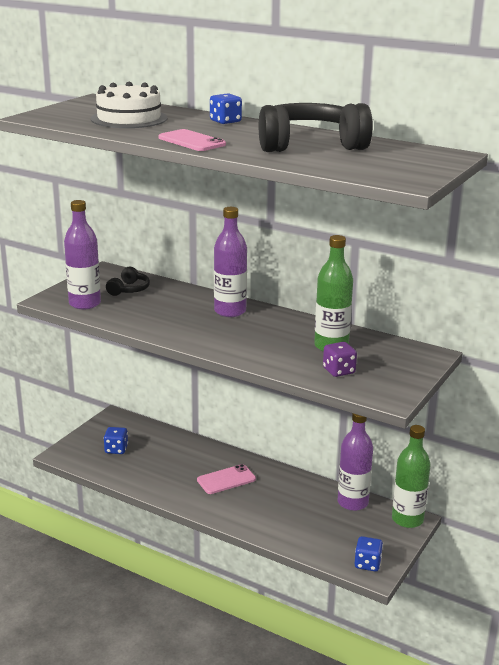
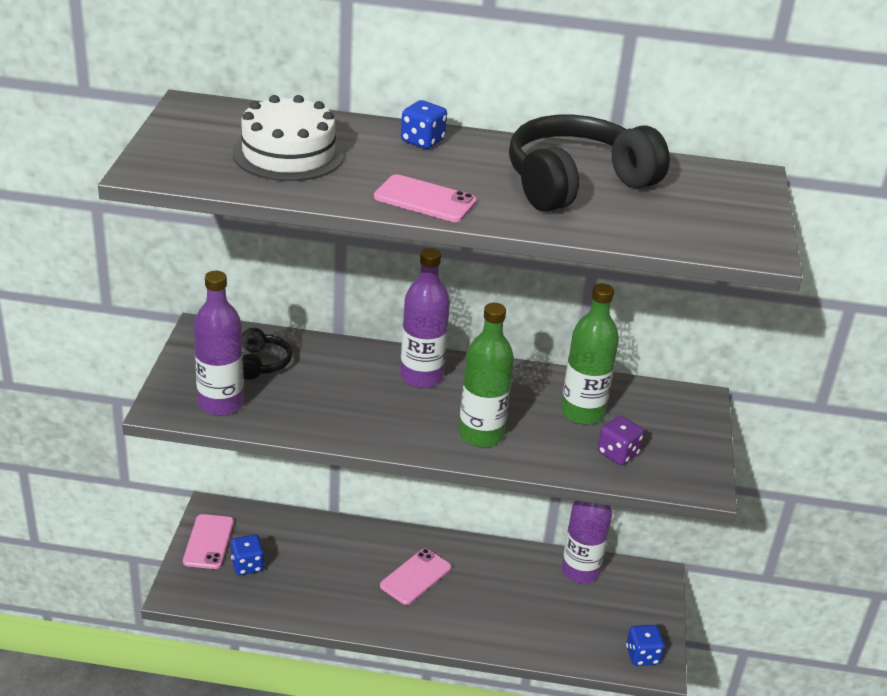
camera: 25 degrees left, 10 degrees up
(100, 432) = (209, 542): none -> pink phone
(407, 519) = (652, 579): green bottle -> green bottle (481, 434)

